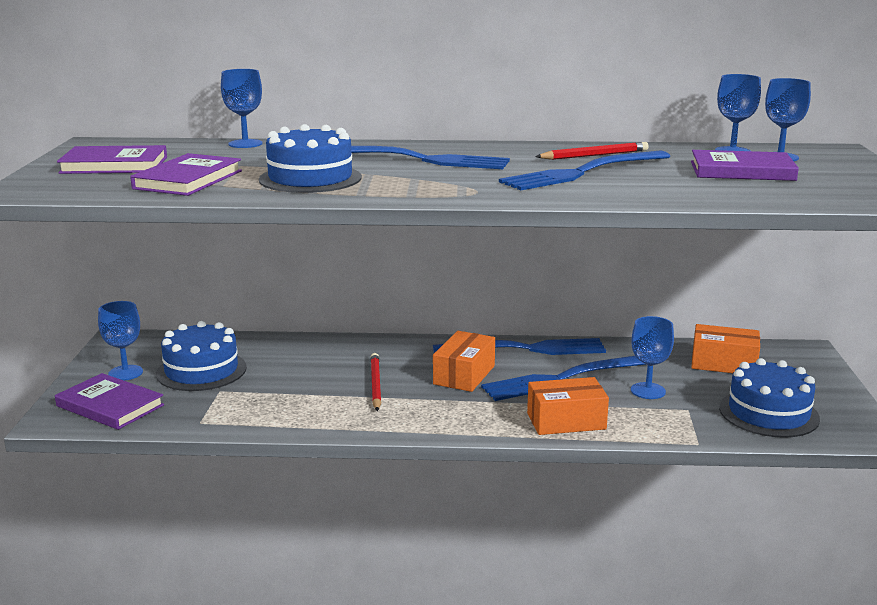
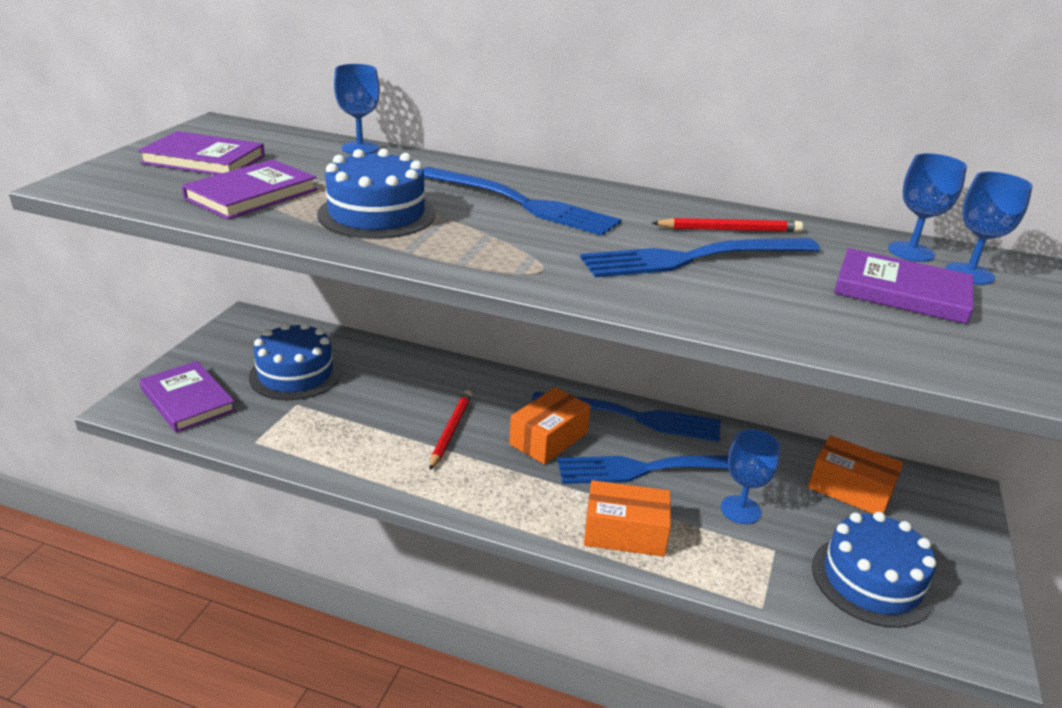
camera: 15 degrees right, 10 degrees up
(125, 373) = (226, 361): blue goblet -> none

